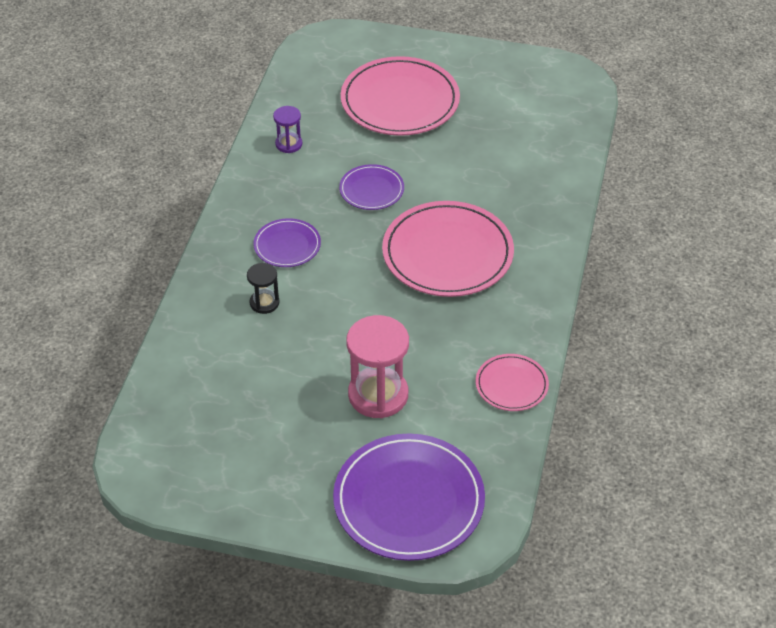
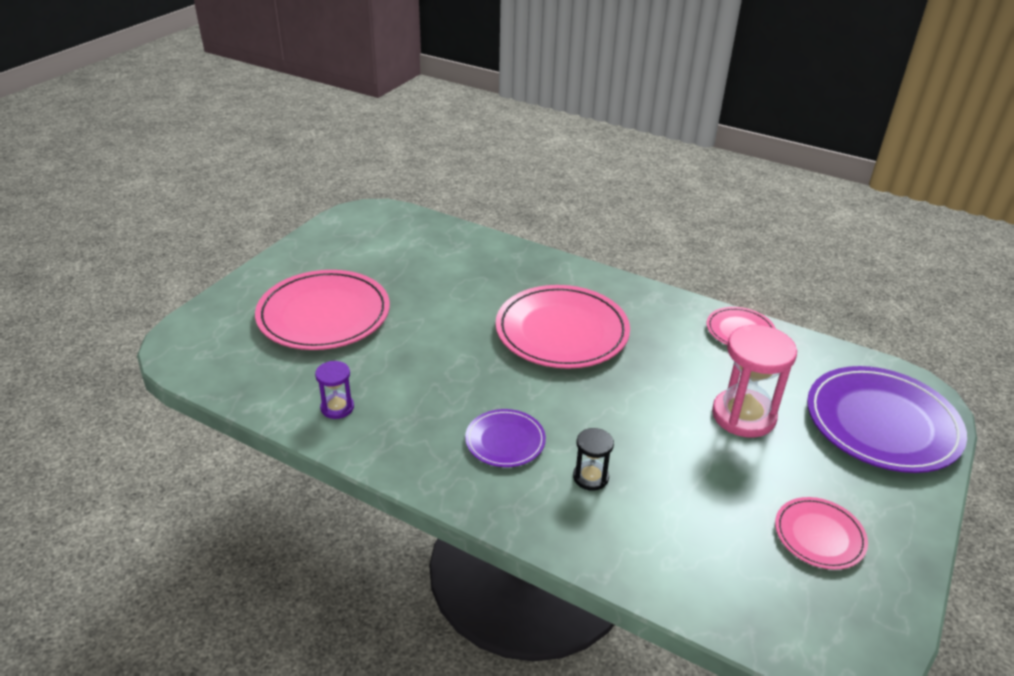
camera: 75 degrees left, 10 degrees down
(246, 451) = (819, 535): none -> pink plate
(371, 190) = (448, 361): purple plate -> none

